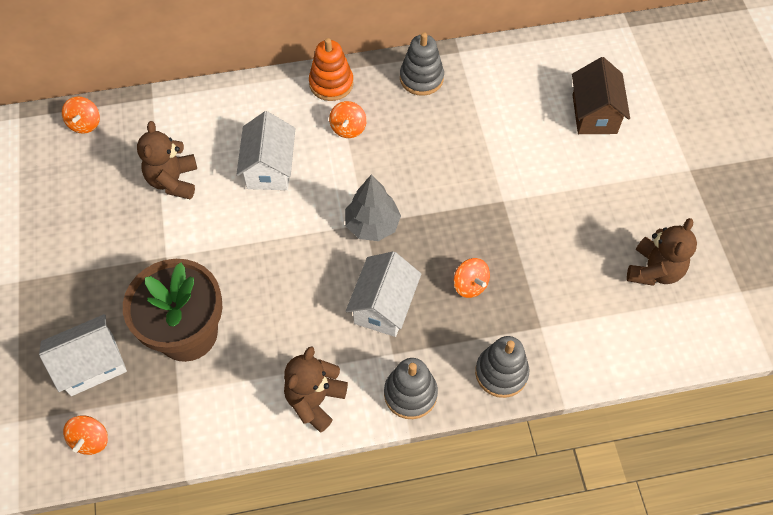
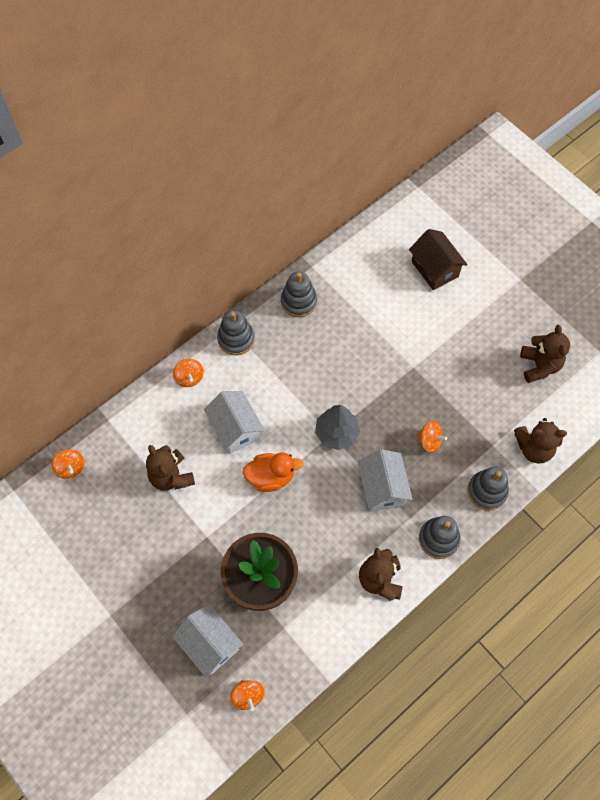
camera: 30 degrees left, 5 degrees up
(92, 365) = (210, 644): white house -> white house turned 75 degrees counterclockwise
(272, 233) = (271, 477): none -> orange duck
(331, 84) = (236, 339): orange stacking toy -> grey stacking toy
(348, 128) = (272, 368): orange spinning top -> orange spinning top (189, 377)
(589, 355) = (534, 448): none -> brown teddy bear

